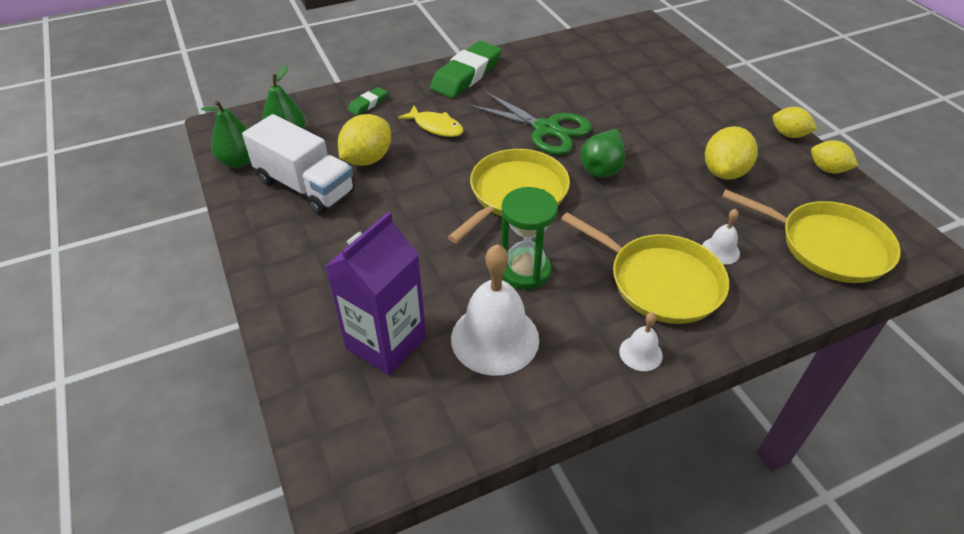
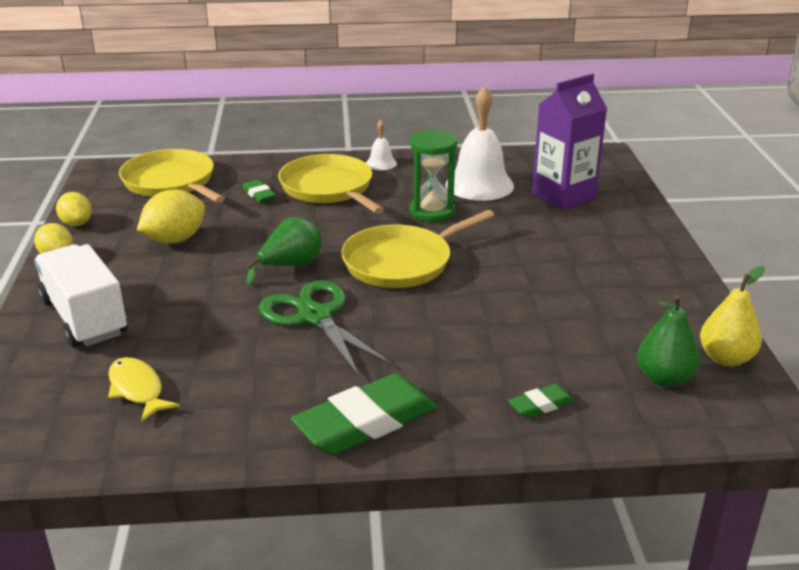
camera: 160 degrees left, 15 degrees down
(239, 161) = (725, 358): green pear -> yellow pear
(305, 186) = (634, 313): white truck -> white truck (84, 317)
(367, 159) = (555, 327): yellow lemon -> none
(436, 127) = (453, 349): yellow fish -> yellow fish (137, 389)
(720, 250) = (259, 194): white bell -> green eraser

